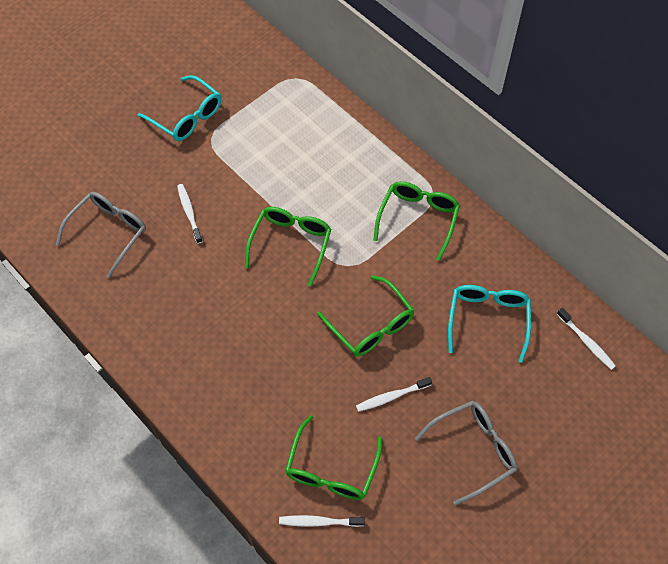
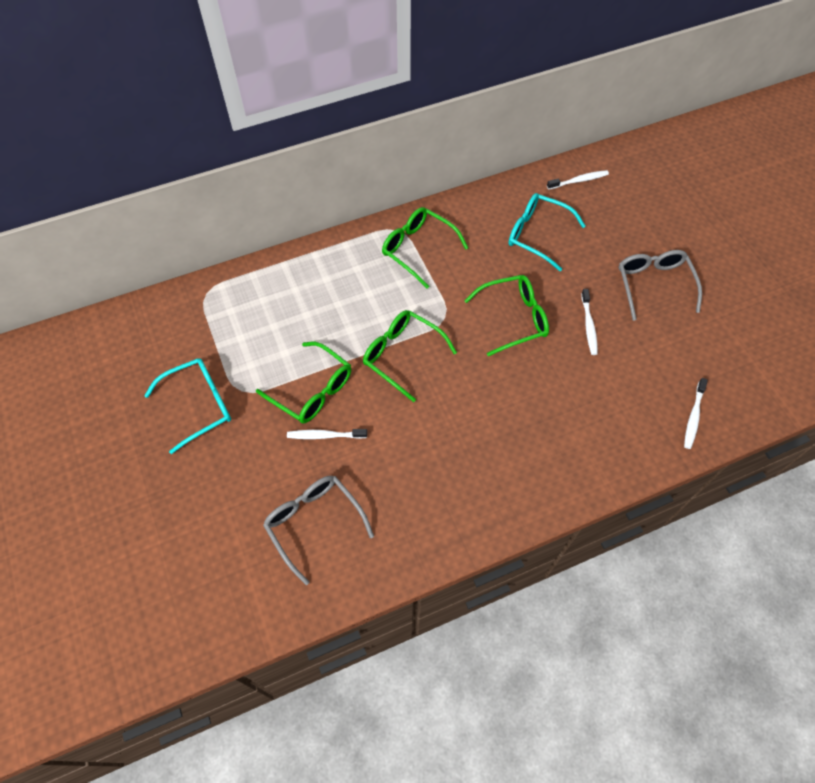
camera: 70 degrees left, 0 degrees up
(331, 469) = (646, 392): green glasses -> green glasses (312, 390)

